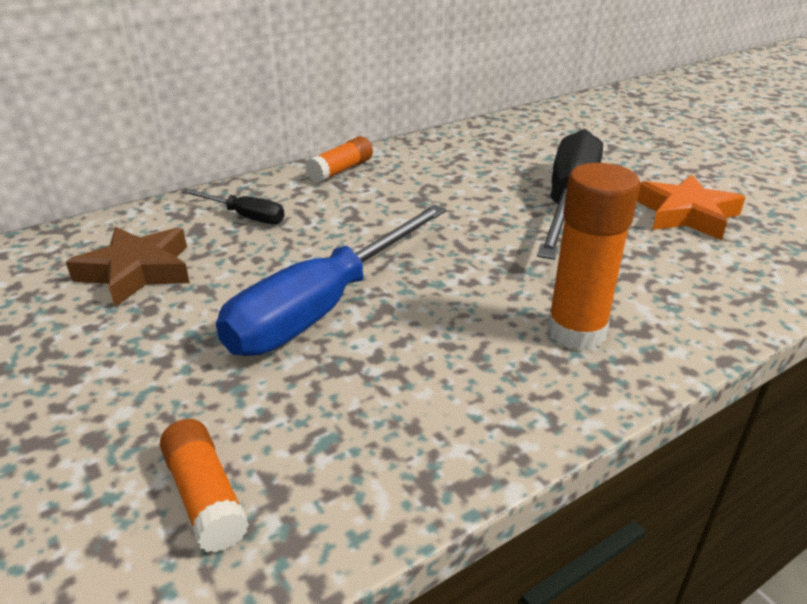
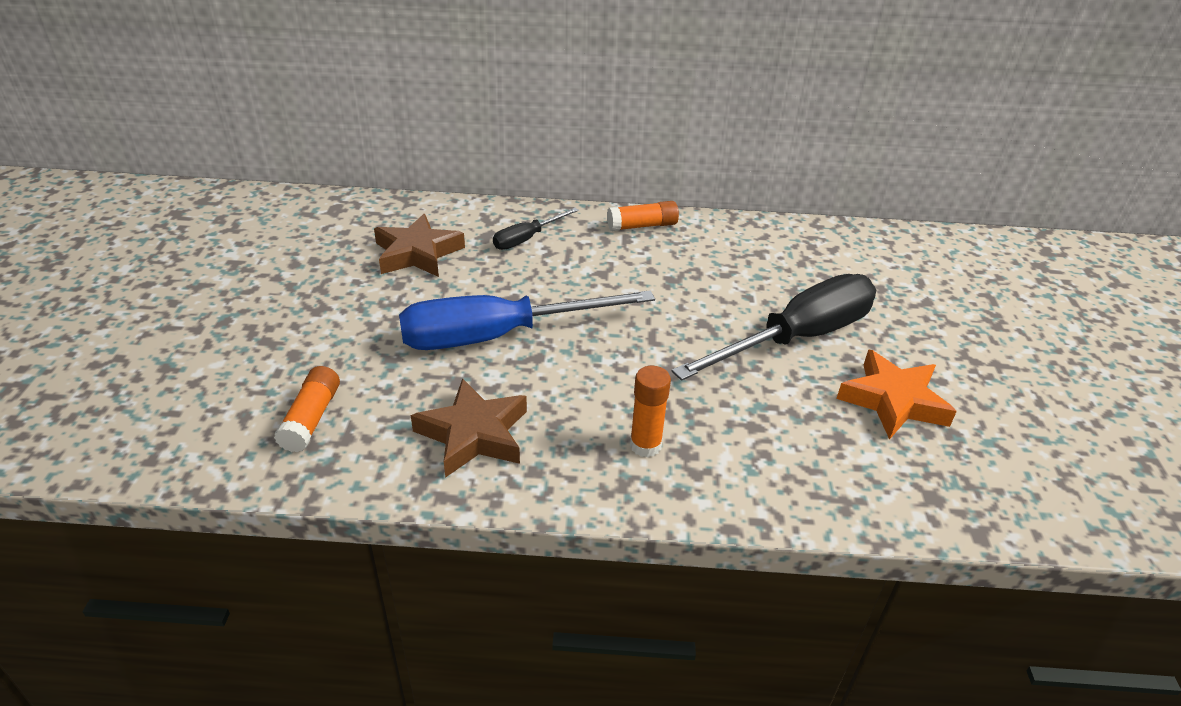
camera: 35 degrees right, 5 degrees up
(245, 216) = (527, 239): black screwdriver -> black screwdriver turned 75 degrees clockwise
(416, 407) = (474, 434): none -> brown star
(576, 332) = (645, 445): orange glue stick -> orange glue stick, size x0.62

